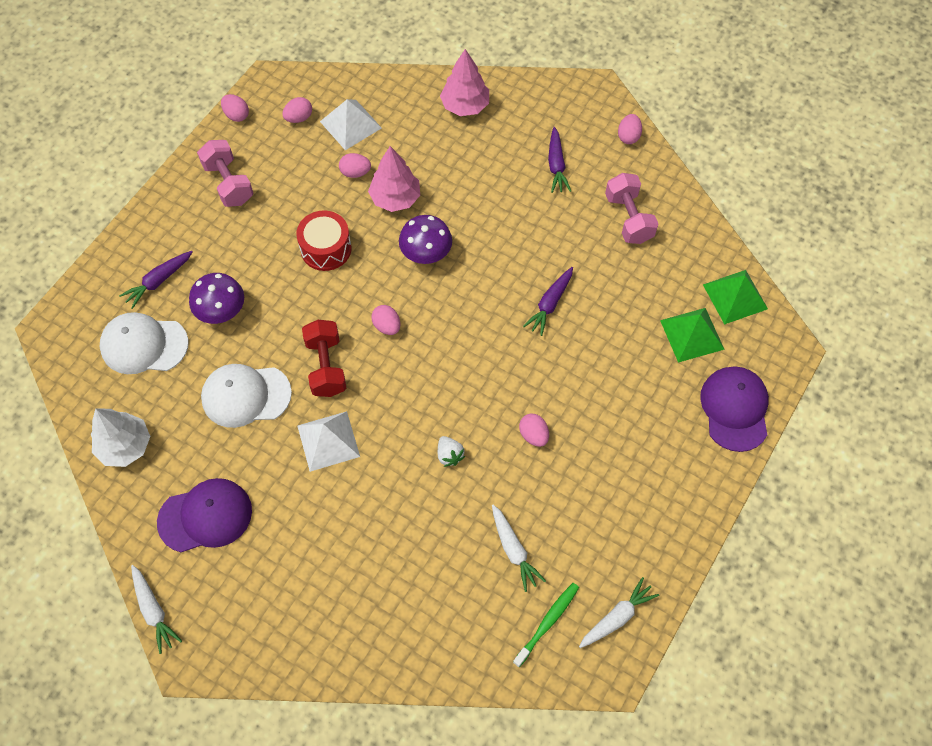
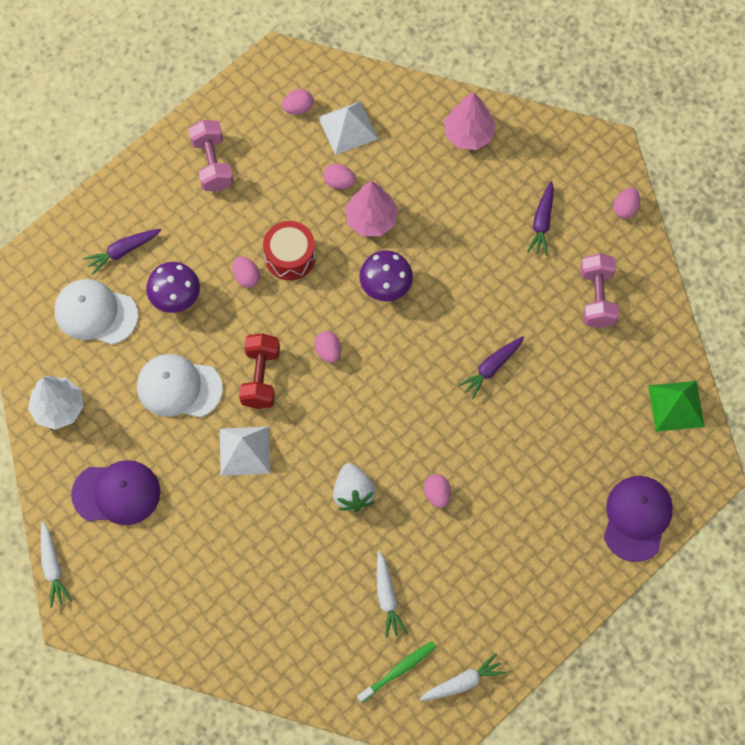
camera: 15 degrees right, 5 degrees up
(236, 115) = (237, 90): pink egg -> pink egg (246, 277)
(449, 455) = (353, 493): white strawberry -> white strawberry, size x1.60
(692, 334) = (620, 434): green pyramid -> none

